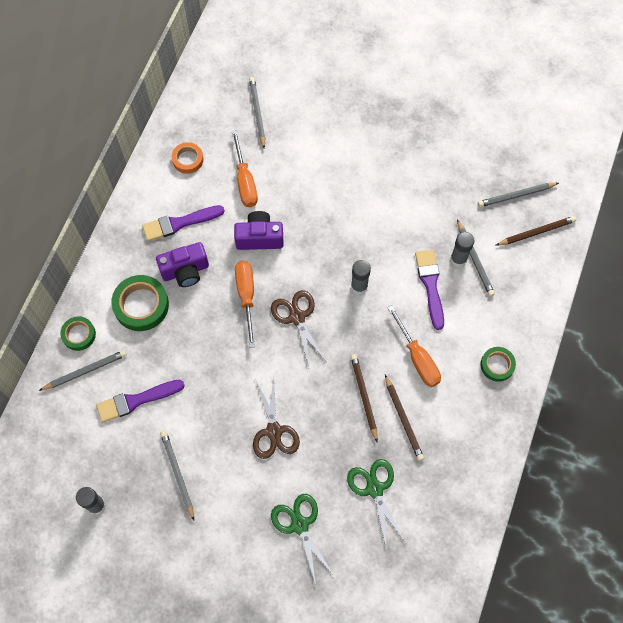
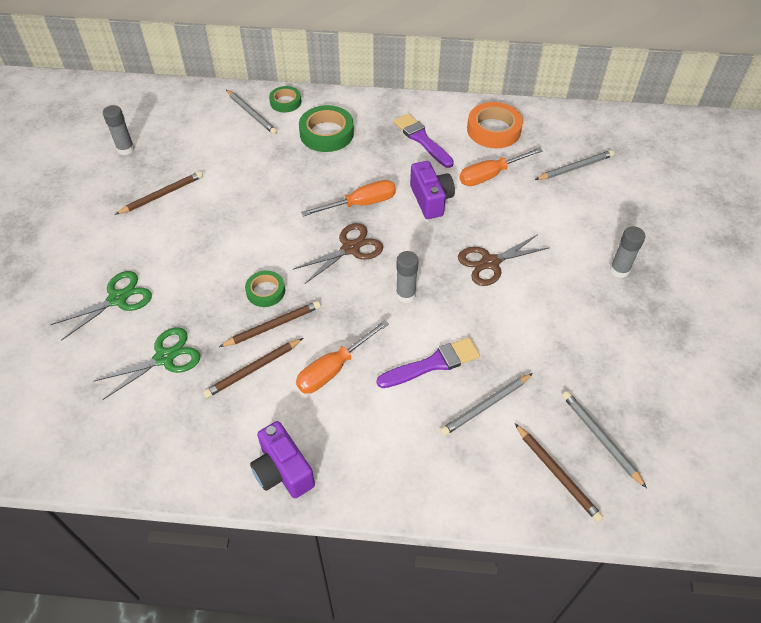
camera: 75 degrees right, 15 degrees down
(136, 400) = (230, 151): purple brush -> none
(177, 474) = (162, 195): grey pencil -> brown pencil
(185, 271) = (372, 154): purple camera -> purple camera (282, 471)
(188, 159) = (493, 130): orange tape -> orange tape, size x1.66
(274, 431) = (218, 256): brown scissors -> brown scissors (490, 262)
(458, 259) = (479, 387): grey glue stick -> grey glue stick (619, 270)
(497, 365) = (347, 459): green tape -> green tape (265, 291)

